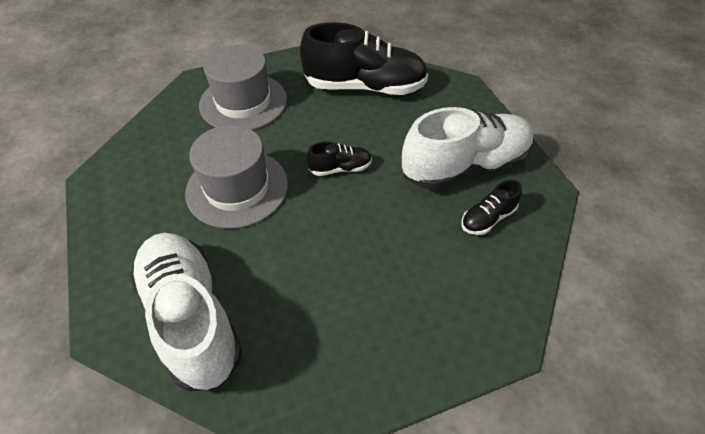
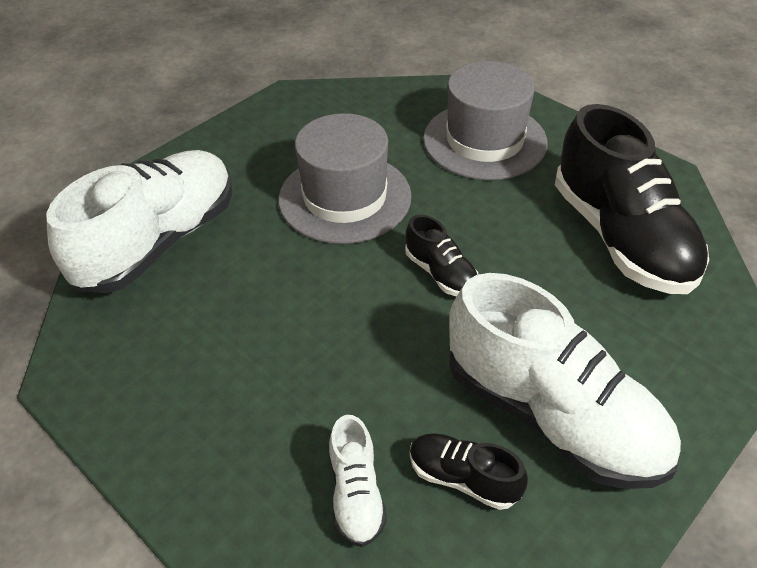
camera: 65 degrees right, 5 degrees down
(478, 270) = (356, 494): none -> white shoe

